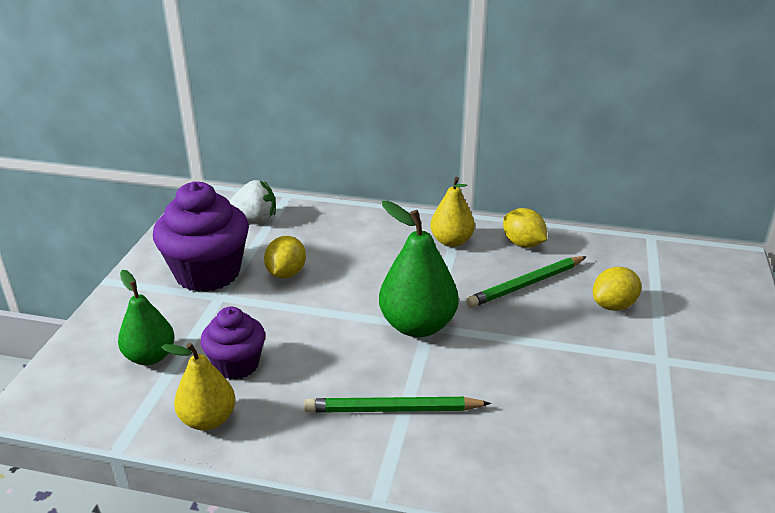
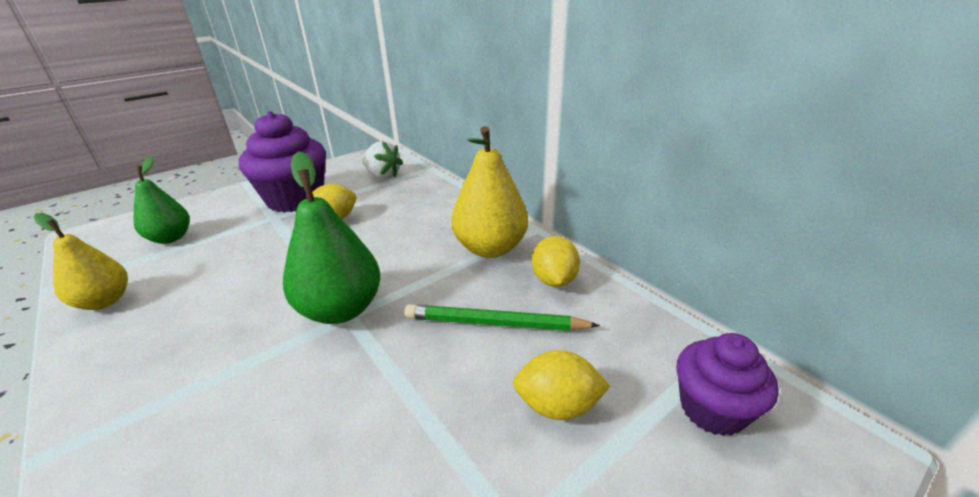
camera: 40 degrees right, 0 degrees up
(236, 365) = (191, 270): purple cupcake -> purple cupcake (712, 409)
(392, 410) = (190, 378): green pencil -> none
(451, 241) = (490, 248): yellow pear -> yellow pear, size x1.53

